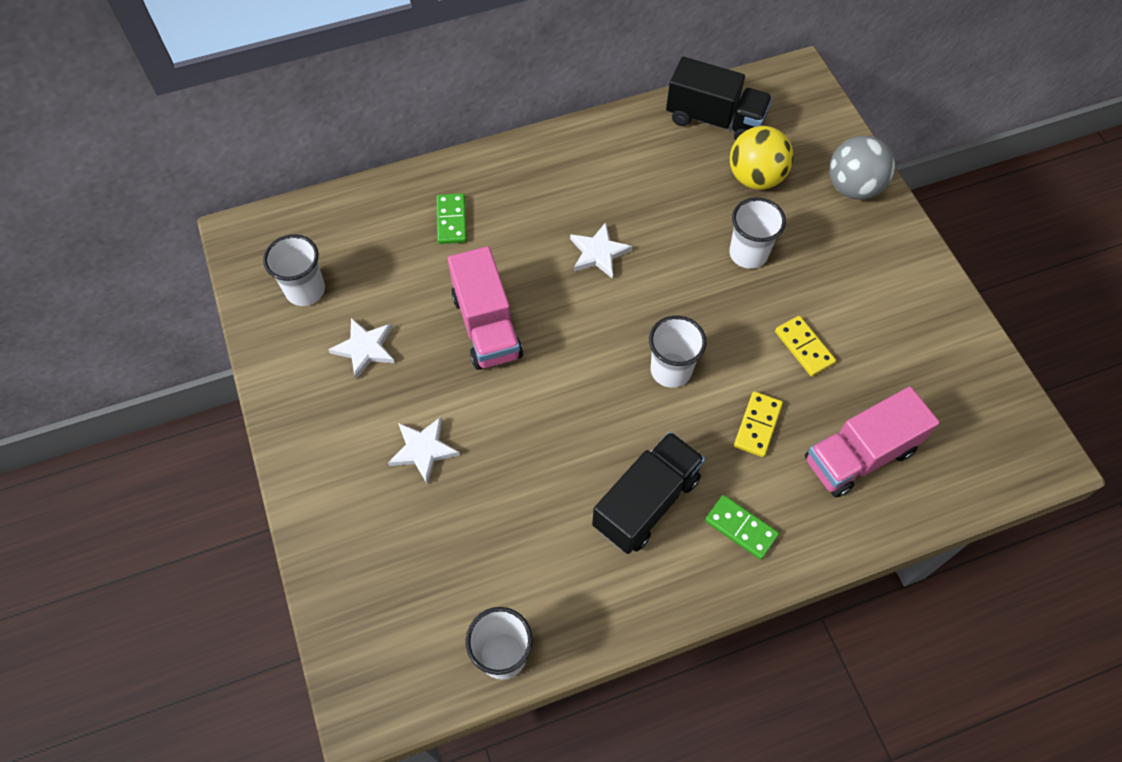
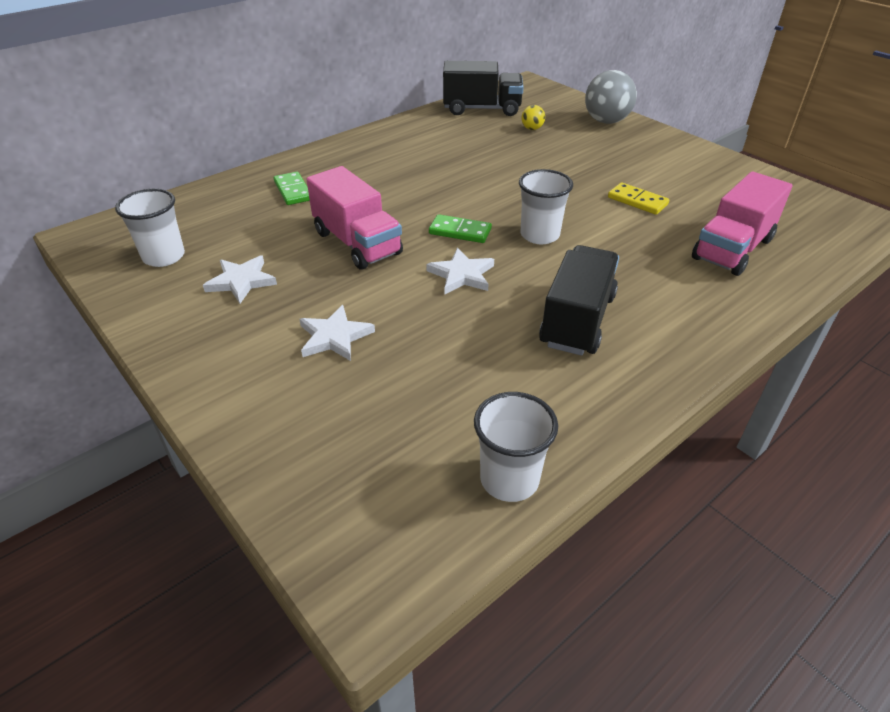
camera: 20 degrees left, 20 degrees down
(598, 253) = (433, 185): white star -> white star (462, 275)
(740, 528) = (674, 316): green domino -> green domino (460, 231)
(748, 254) = (555, 164): white cup -> none
(755, 178) = (532, 129): yellow ball -> yellow ball, size x0.47
(757, 425) = (637, 250): yellow domino -> none

